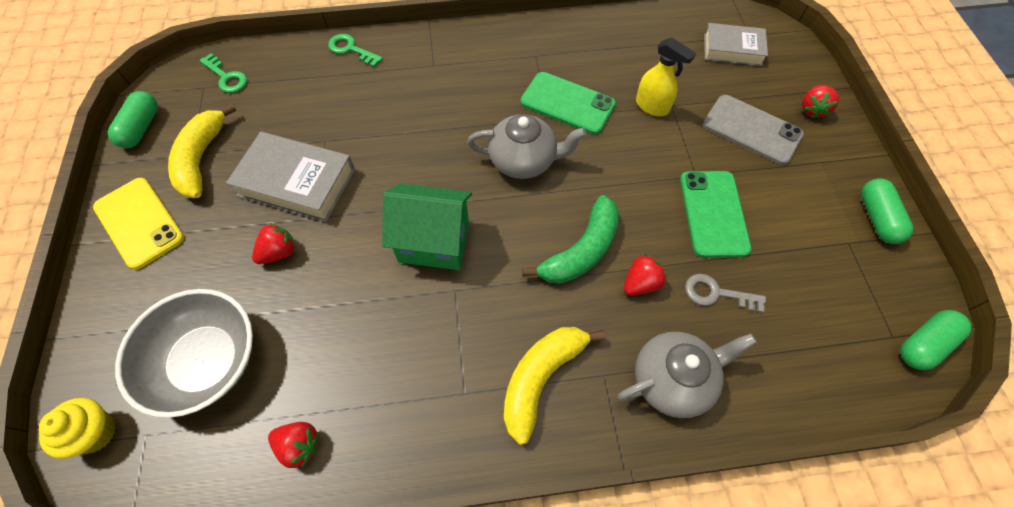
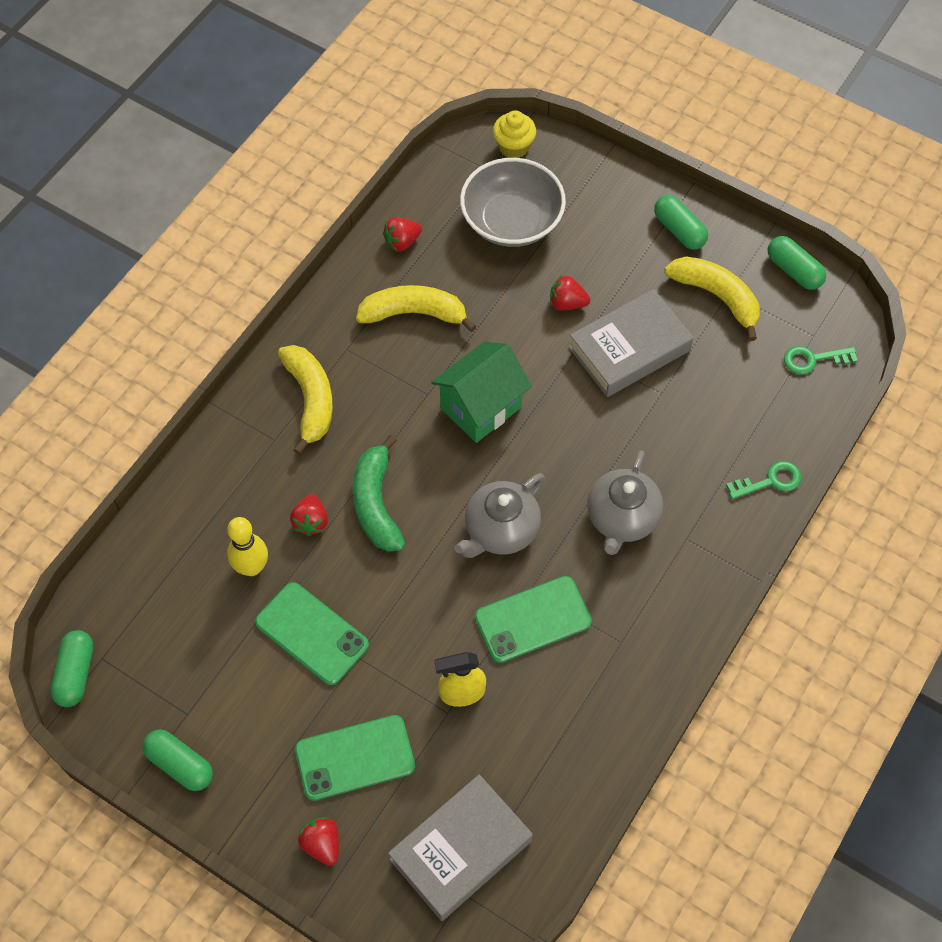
camera: 130 degrees right, 0 degrees up
(139, 222) = (679, 230): yellow phone -> green capsule
(279, 252) = (567, 303): red strawberry -> red strawberry turned 105 degrees clockwise
(380, 365) = (414, 313): none -> yellow banana
(673, 379) = (228, 479): grey teapot -> grey teapot (622, 518)
(716, 293) = (252, 567): grey key -> yellow bowling pin
(732, 49) = (461, 850): grey book -> grey book, size x1.51
(752, 130) = (355, 758): grey phone -> green phone

